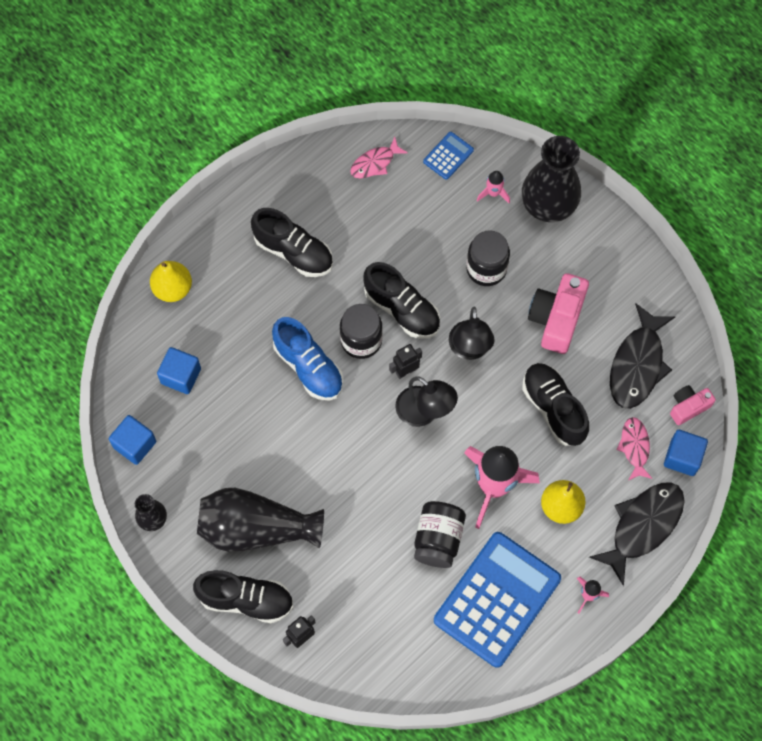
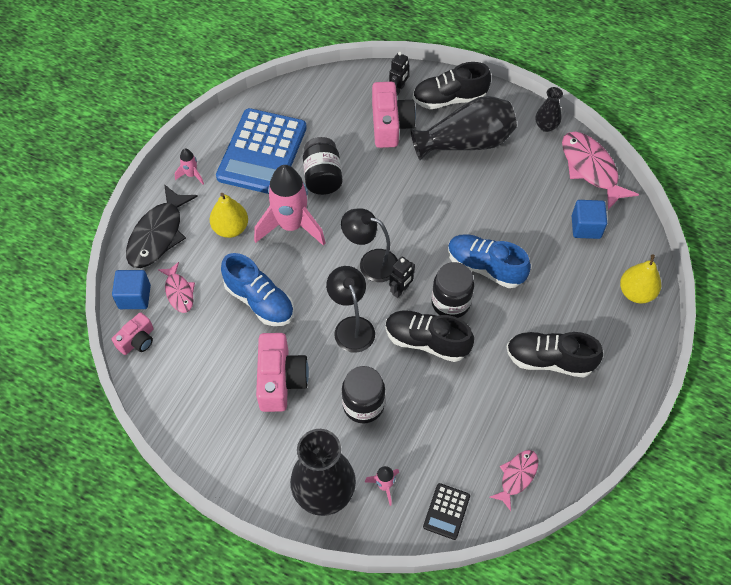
camera: 160 degrees right, 10 degrees down
(135, 444) = (590, 169): blue cube -> pink fish
(333, 586) = (390, 125): none -> pink camera
(448, 156) = (446, 511): blue calculator -> black calculator
(553, 408) = (259, 301): black shoe -> blue shoe
(637, 365) = (192, 362): black fish -> none

